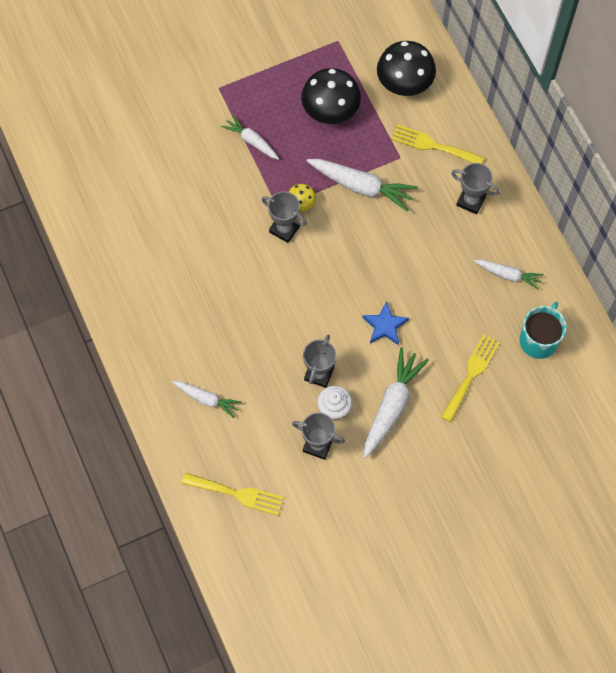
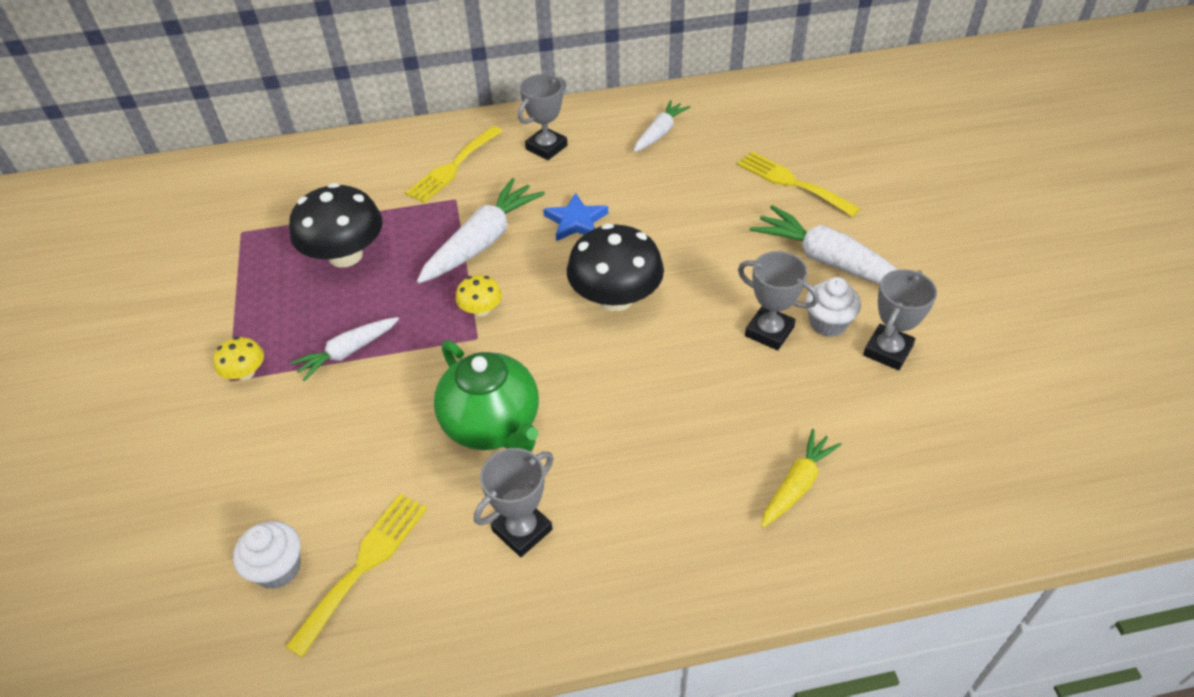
camera: 75 degrees left, 20 degrees down
(110, 161) = (278, 568): none -> white cupcake
(207, 399) = (797, 485): white carrot -> yellow carrot
(215, 234) = (493, 425): none -> green teapot
(225, 94) = (245, 373): none -> yellow mushroom
(237, 494) = (974, 468): yellow fork -> yellow fork (364, 565)
(284, 229) = (516, 335): grey trophy -> grey trophy (522, 530)
(385, 325) = (705, 250): blue star -> blue star (576, 221)
(404, 82) = (347, 178): black mushroom -> black mushroom (615, 298)
(539, 340) = (753, 122): turquoise mug -> none

